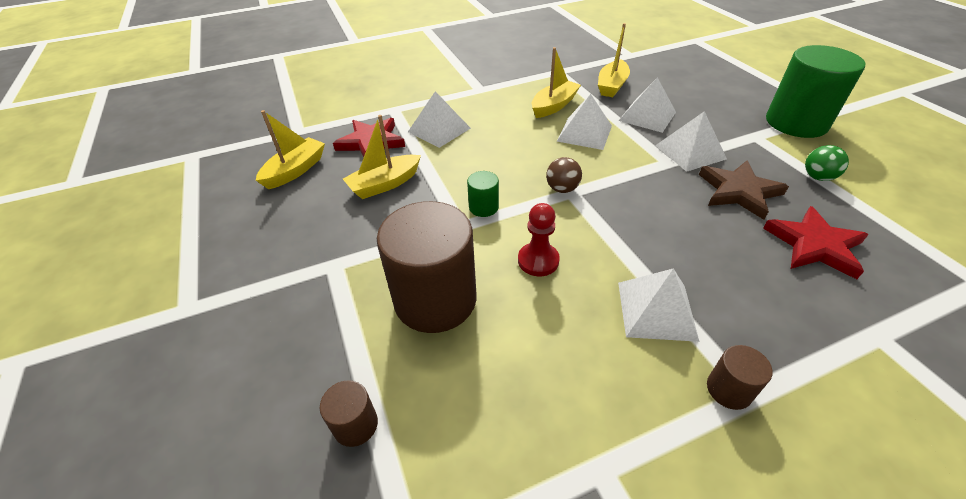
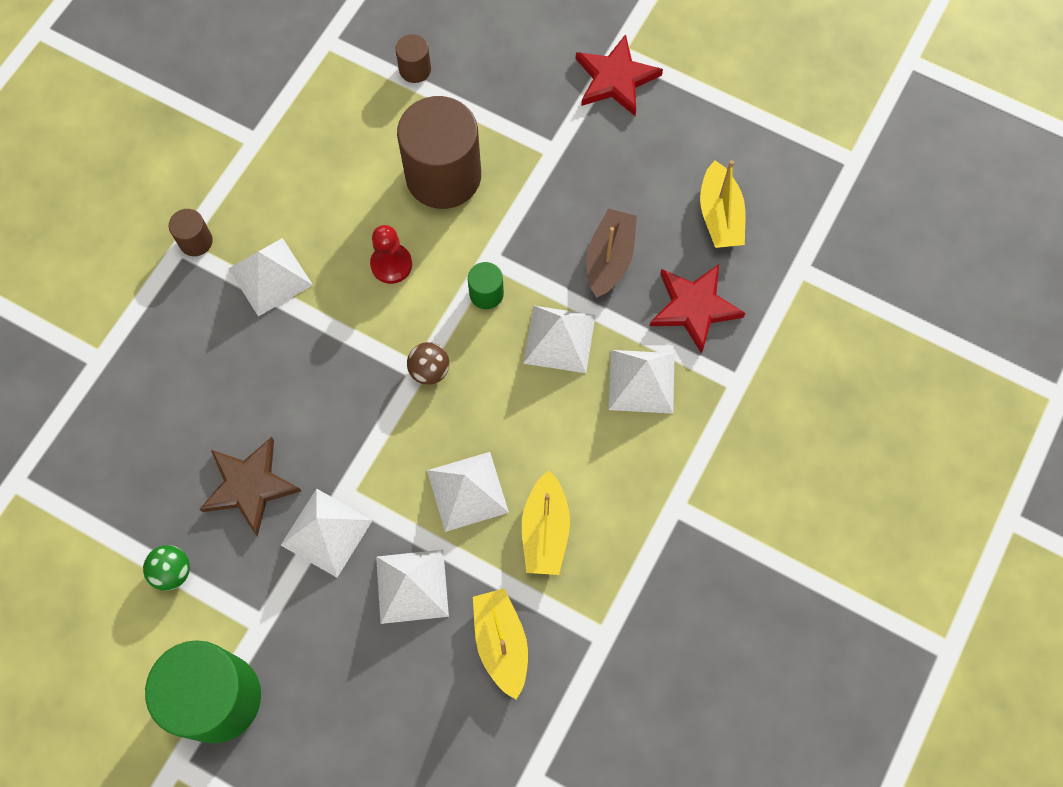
camera: 140 degrees right, 25 degrees up
(385, 184) = (609, 259): yellow boat -> brown boat
(462, 165) = (559, 339): none -> white pyramid
(814, 245) = (160, 443): red star -> red star (615, 79)

